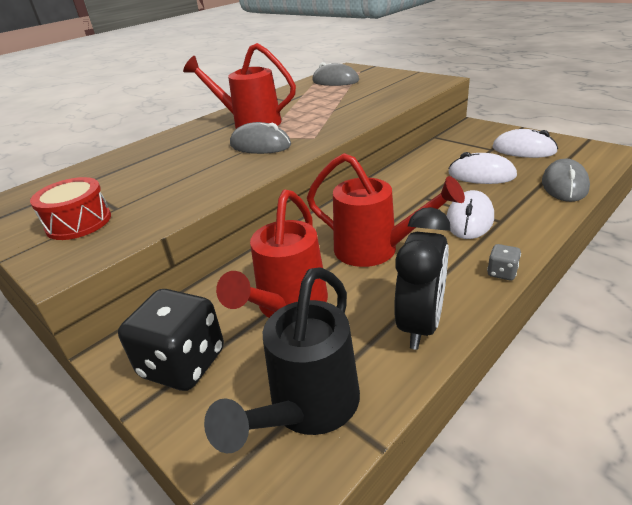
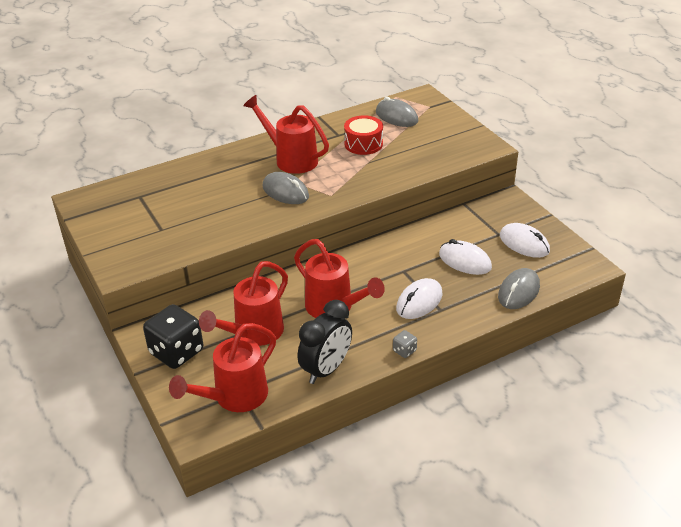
camera: 15 degrees right, 5 degrees up
(79, 222) = (135, 236): red drum -> red drum (363, 144)
(308, 407) = (235, 397): black watering can -> red watering can

